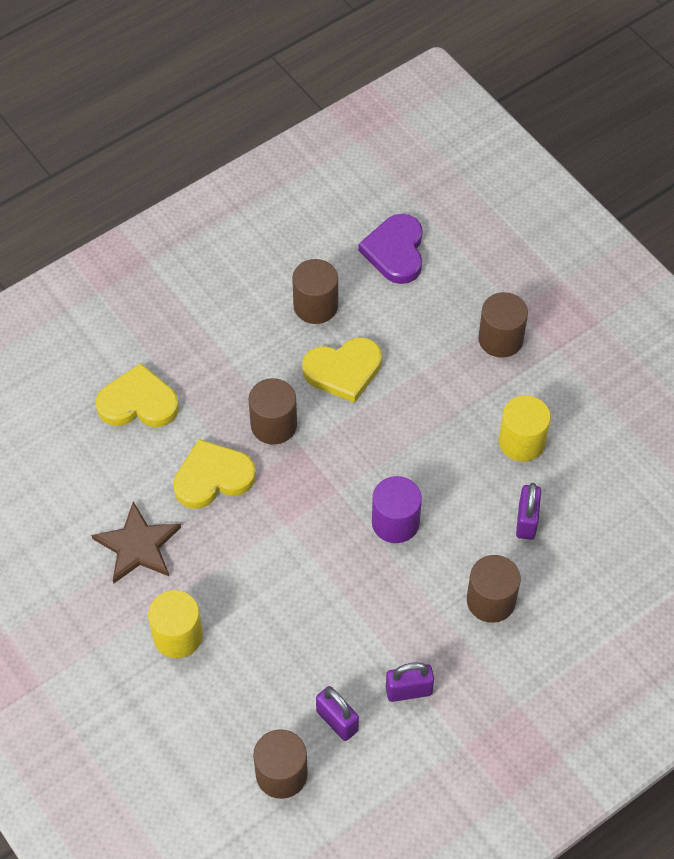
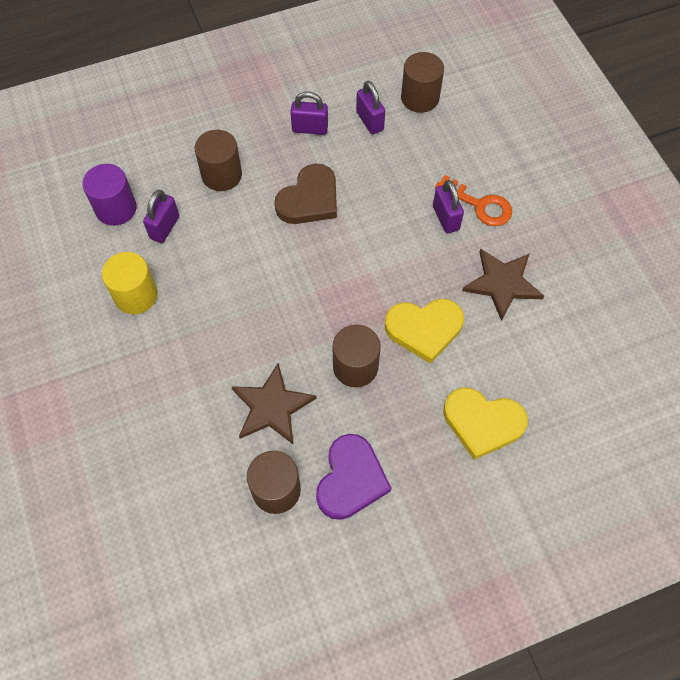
camera: 165 degrees left, 5 degrees up
(177, 635) = (479, 205): yellow cylinder -> orange key
(214, 609) = (446, 218): none -> purple padlock
(343, 371) = (272, 406): yellow heart -> brown star
(378, 594) = (309, 199): none -> brown heart
(395, 251) = (168, 538): purple heart -> purple heart (351, 479)
(395, 522) = (274, 252): purple cylinder -> purple cylinder (116, 208)
(500, 339) = (106, 402): brown cylinder -> none

